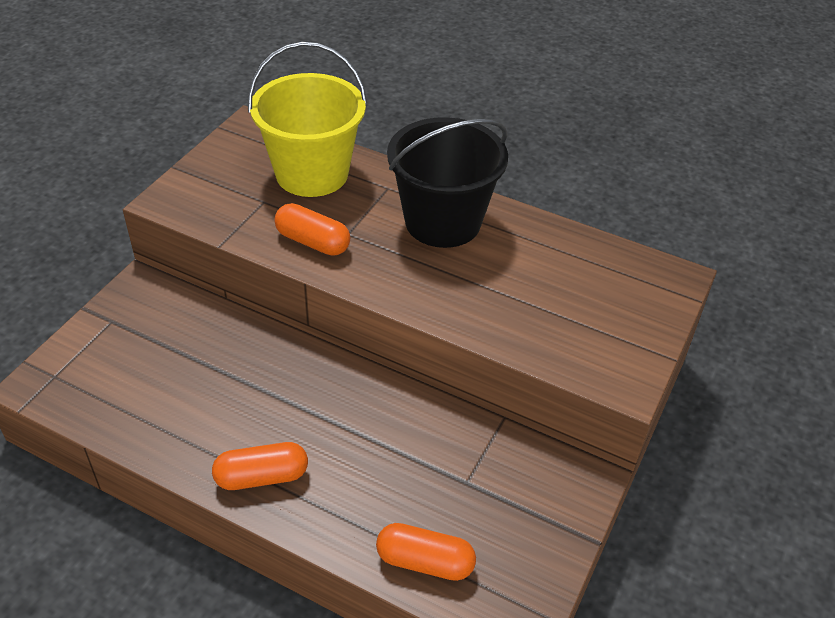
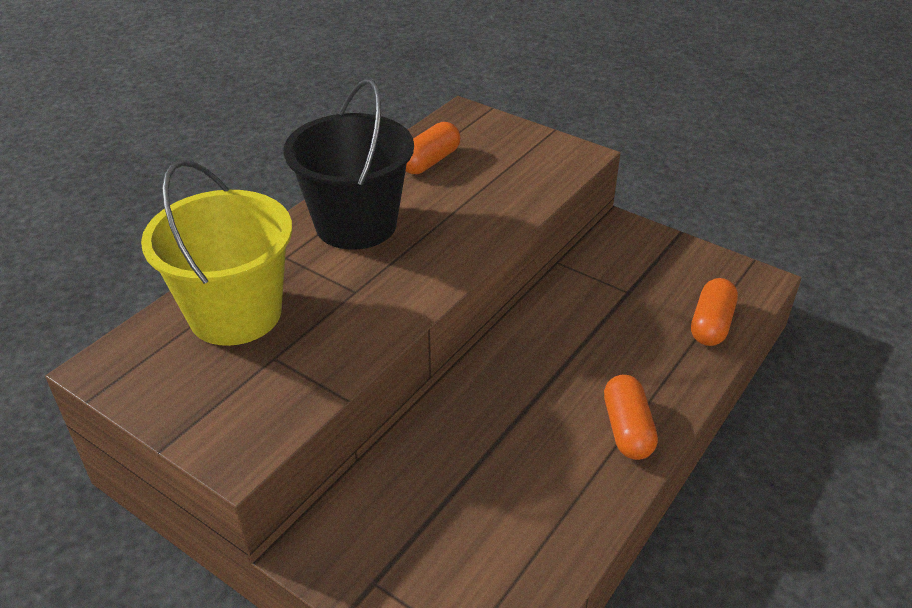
camera: 80 degrees left, 5 degrees down
(313, 242) = (362, 318): orange capsule -> orange capsule (430, 161)

